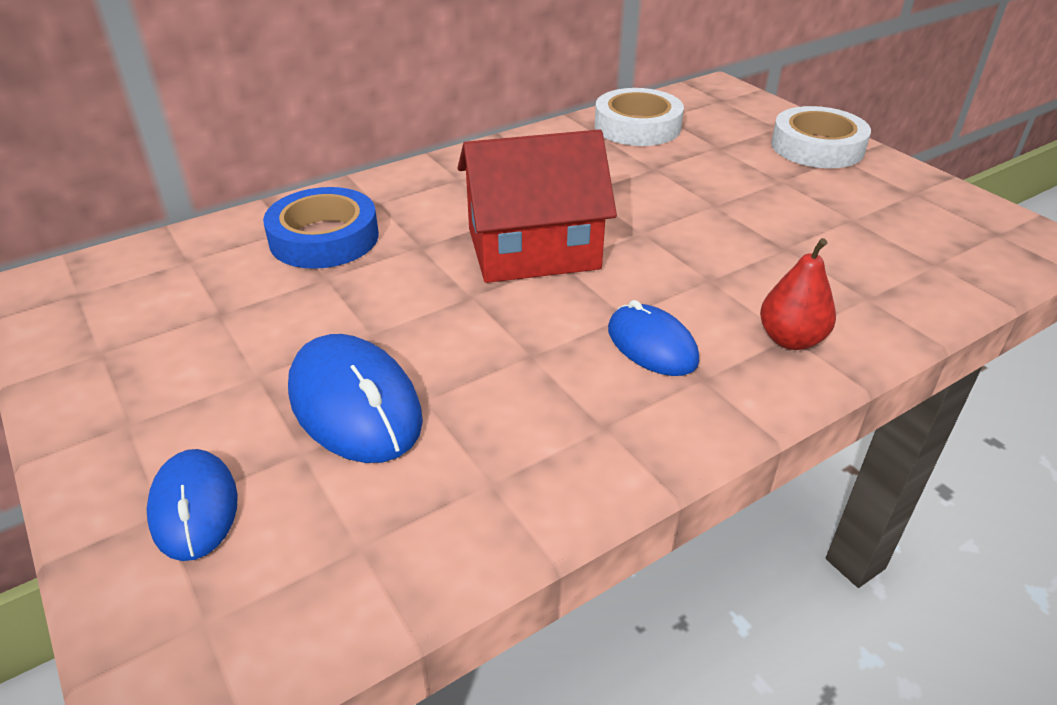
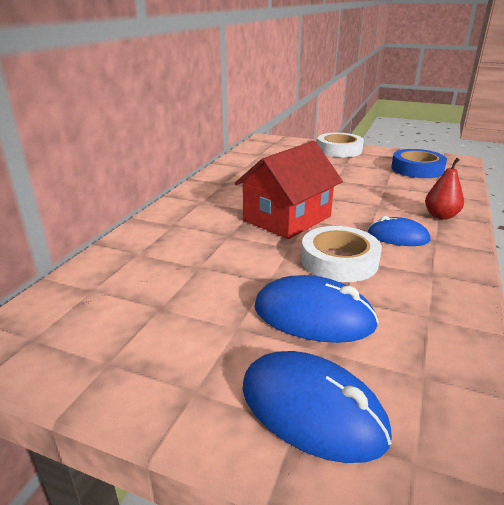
camera: 35 degrees left, 10 degrees down
(194, 508) = (312, 409): blue mouse -> blue mouse, size x1.55
(324, 238) = (167, 249): blue tape -> blue tape (417, 169)
(637, 126) = (254, 160): white tape -> white tape (339, 260)

